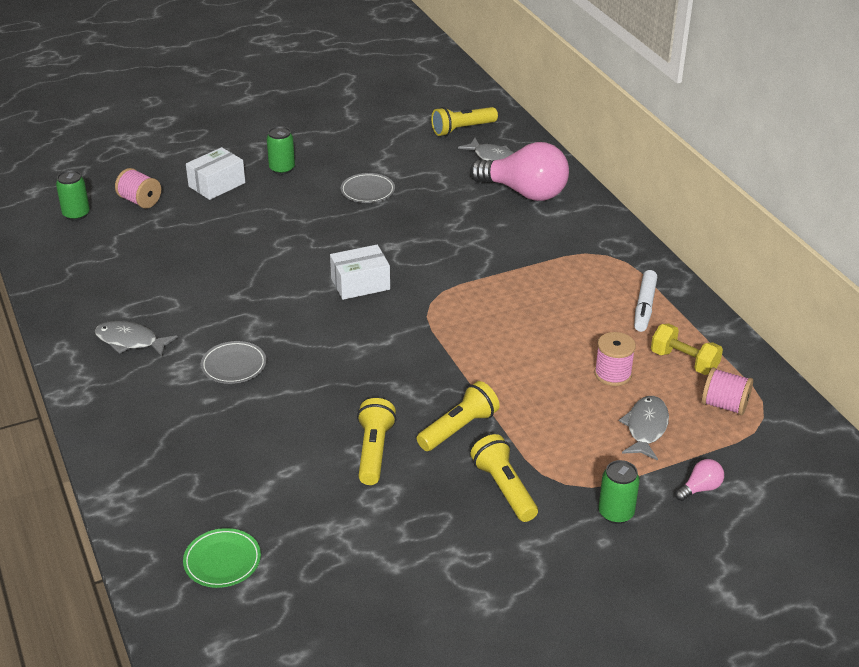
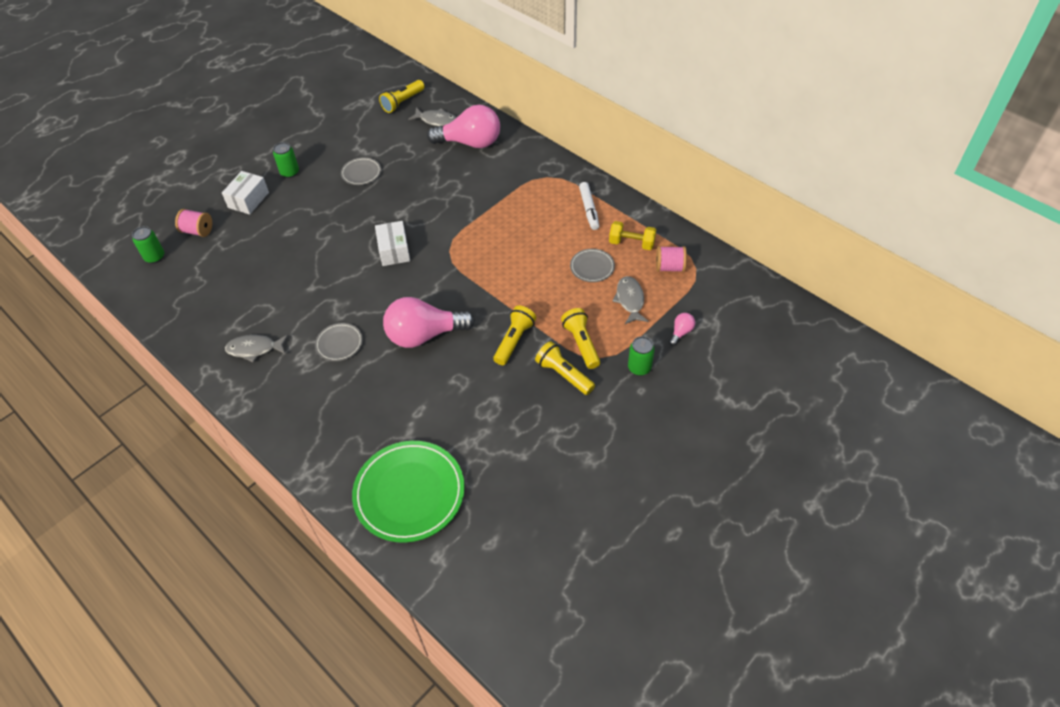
camera: 20 degrees left, 15 degrees up
(222, 561) = (409, 493): green plate -> green plate, size x2.07
(345, 387) = (424, 335): none -> pink light bulb
(360, 284) = (394, 250): white box -> white box turned 60 degrees counterclockwise
(374, 451) = (468, 377): yellow flashlight -> yellow flashlight (581, 343)
(613, 374) = (592, 267): pink spool -> grey plate

